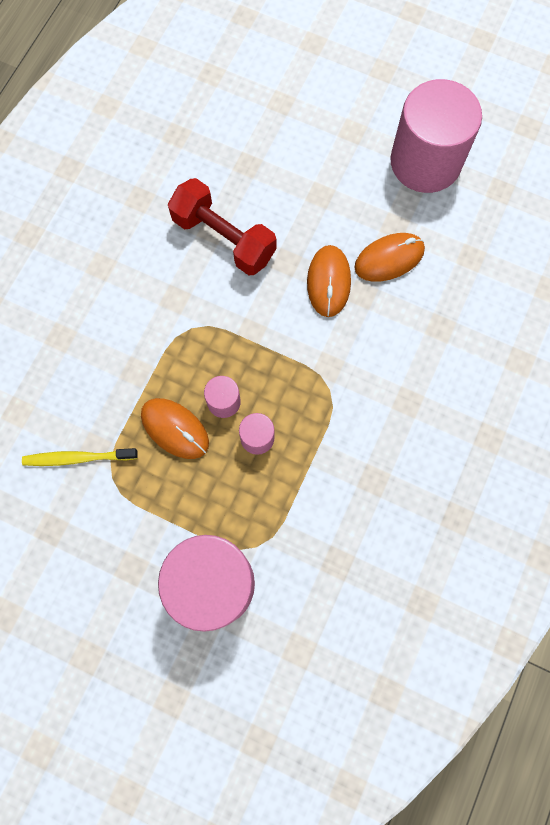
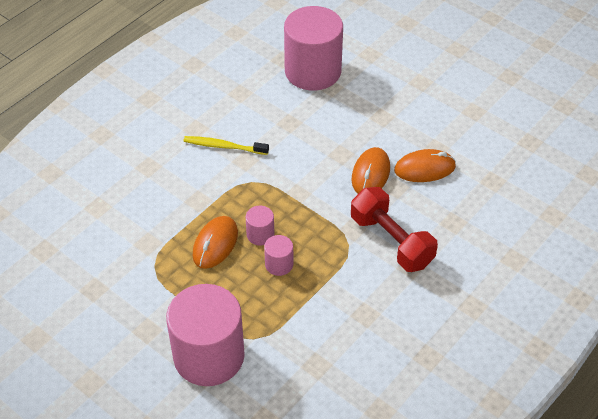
camera: 15 degrees right, 25 degrees down
(78, 458) = (133, 247): yellow toothbrush -> yellow toothbrush (224, 146)
(175, 429) = (215, 244): orange mouse -> orange mouse turned 60 degrees clockwise
(224, 238) = (296, 129): red dumbbell -> red dumbbell (391, 241)
(425, 162) = (473, 112): pink cylinder -> pink cylinder (313, 71)

